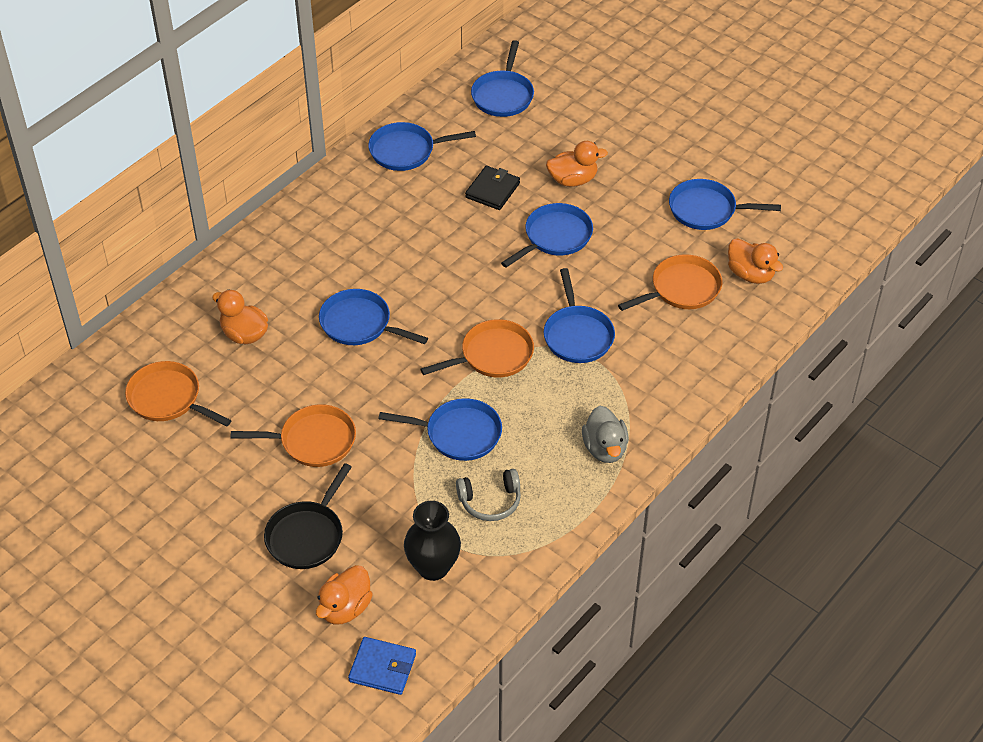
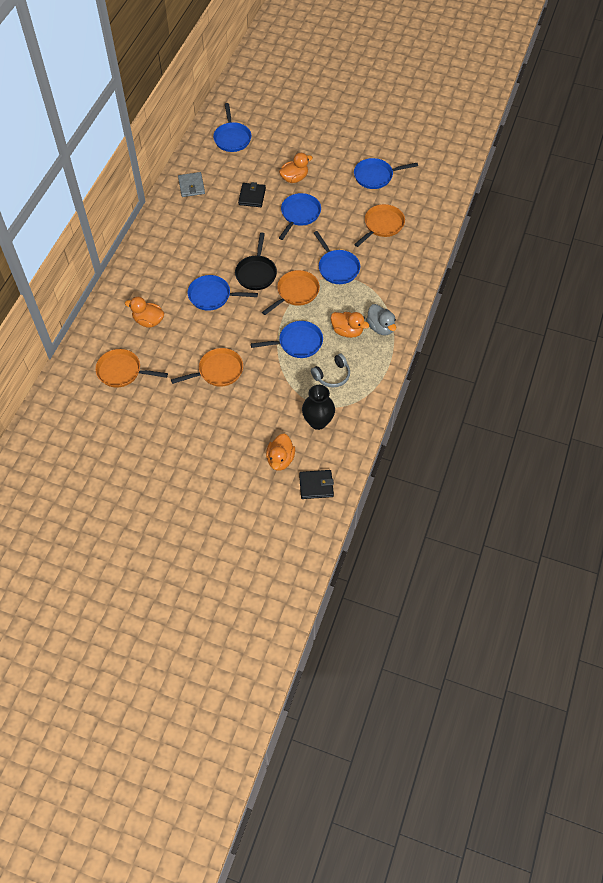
camera: 20 degrees left, 10 degrees up
(307, 535) = (240, 426): black pan -> black pan (256, 273)
(382, 668) = (316, 485): blue wallet -> black wallet
(406, 151) = (191, 186): blue pan -> grey wallet
(750, 274) = (415, 207): orange duck -> orange duck (347, 331)

